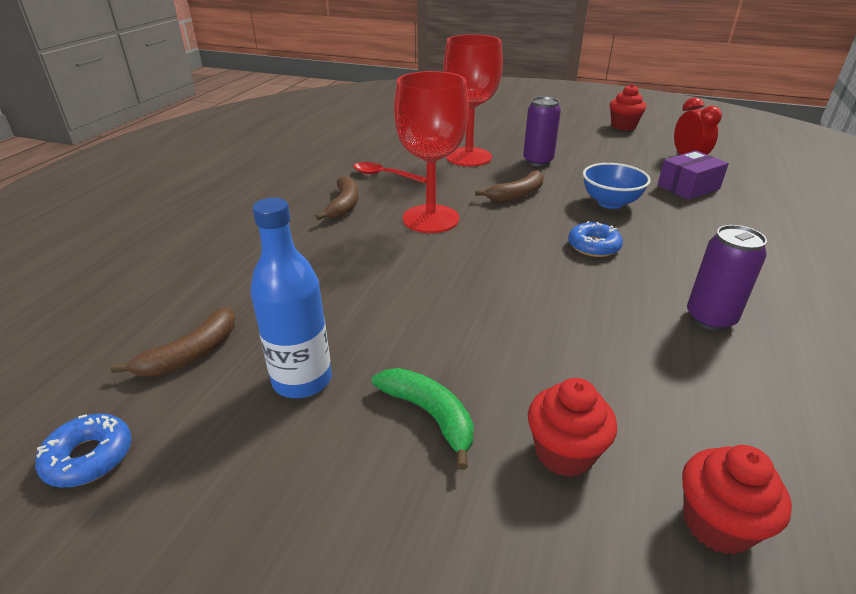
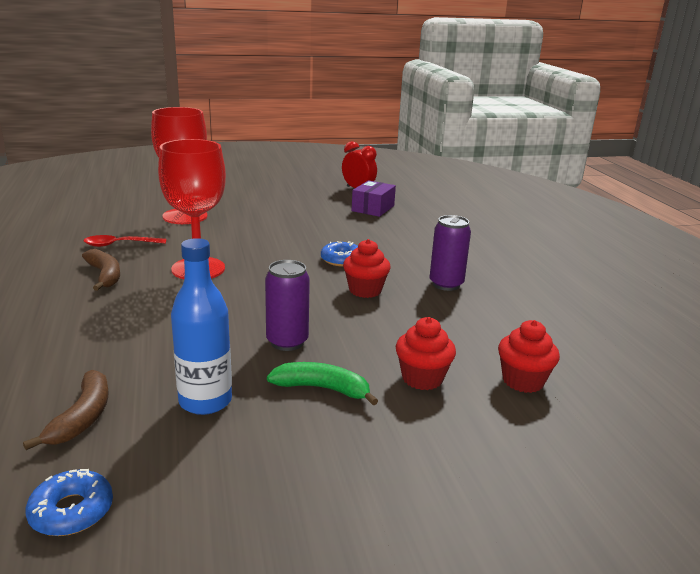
camera: 35 degrees left, 10 degrees down
(517, 195) = (253, 237): brown banana -> none
(538, 161) = (248, 210): purple can -> purple can (287, 342)
(610, 202) = (328, 229): blue bowl -> none
(623, 126) = (292, 173): red cupcake -> red cupcake (365, 290)

